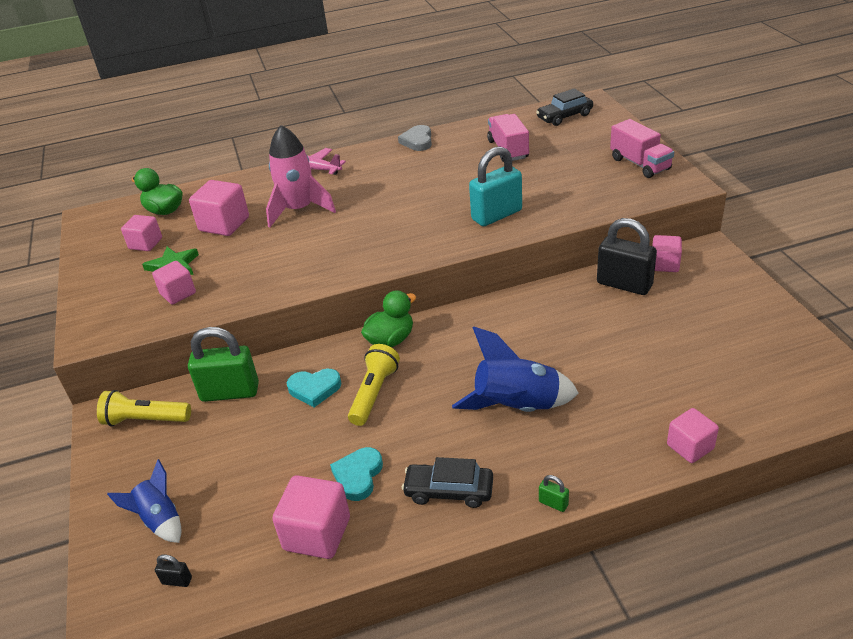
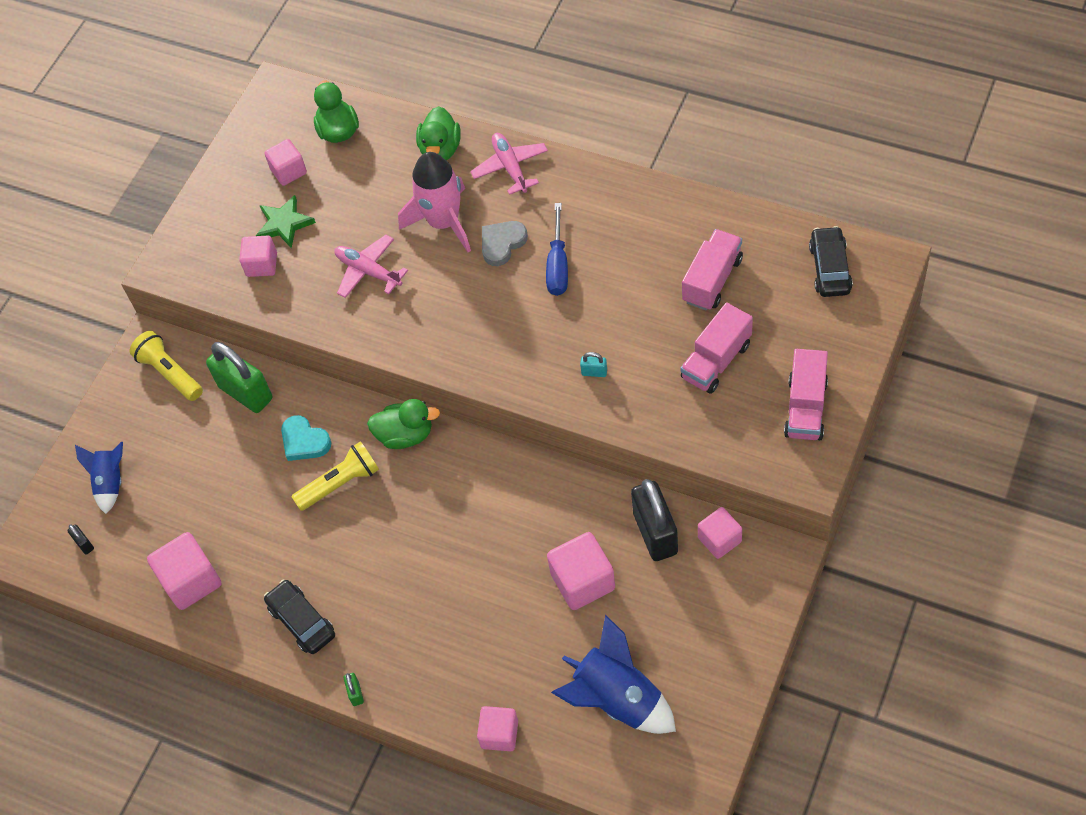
camera: 45 degrees right, 20 degrees up
(224, 224) = (368, 194): pink cube -> pink cube (583, 581)
(254, 185) = (440, 149): none -> green duck
(271, 255) = (368, 271): none -> pink plane
(358, 476) = (258, 554): turquoise heart -> none
(405, 189) = (558, 265): none -> blue screwdriver
(417, 141) = (645, 194): grey heart -> grey heart (502, 244)
(496, 215) = (594, 372): turquoise padlock -> turquoise padlock, size x0.41
(517, 407) = (423, 588): blue rocket -> blue rocket (617, 699)
(561, 174) = (716, 361): none -> pink truck
(564, 116) = (830, 268): black car -> black car turned 75 degrees clockwise

